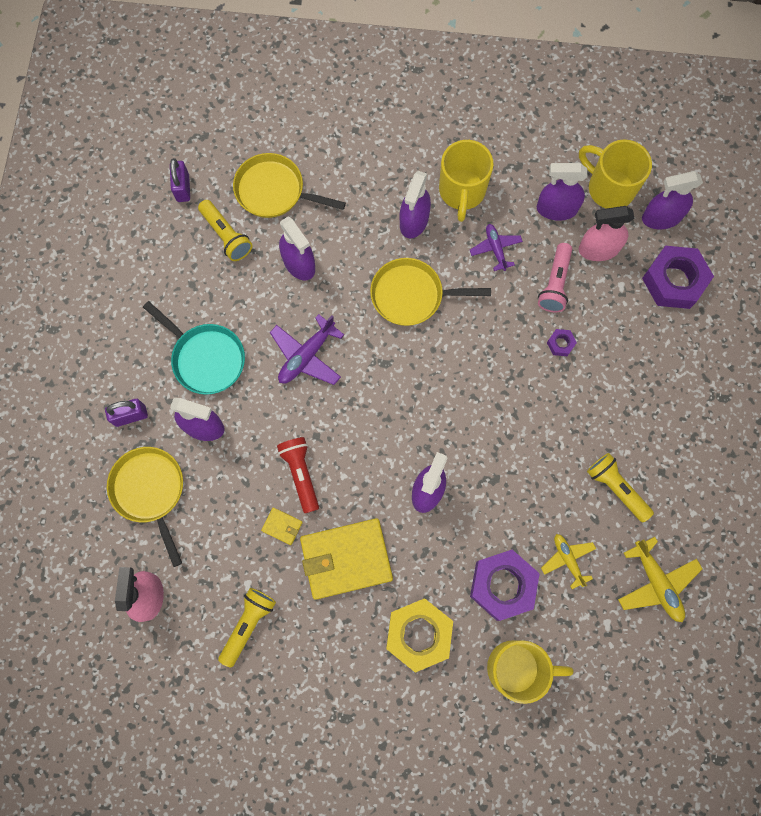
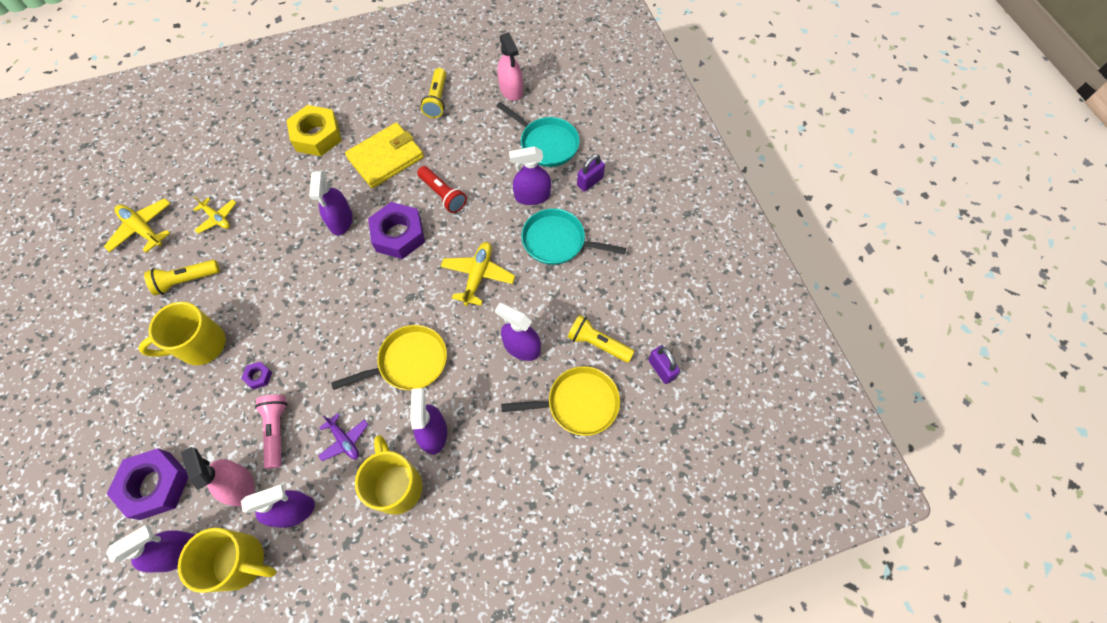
camera: 155 degrees right, 10 degrees down
(150, 491) = (546, 143): yellow pan -> turquoise pan
(282, 526) = (441, 159): yellow wallet -> none
(307, 356) = (478, 276): purple plane -> yellow plane
(502, 585) = (264, 184): purple nut -> purple nut (398, 235)
(516, 668) = (241, 143): yellow mug -> yellow mug (200, 345)
(598, 249) = (240, 485): pink spray bottle -> pink spray bottle turned 90 degrees counterclockwise
(616, 488) = (186, 280): yellow flashlight -> yellow flashlight turned 135 degrees clockwise

